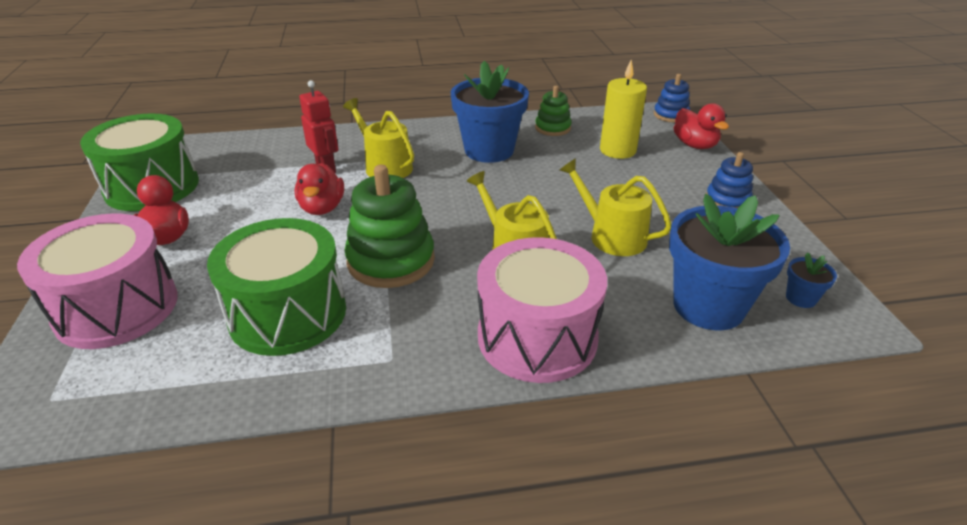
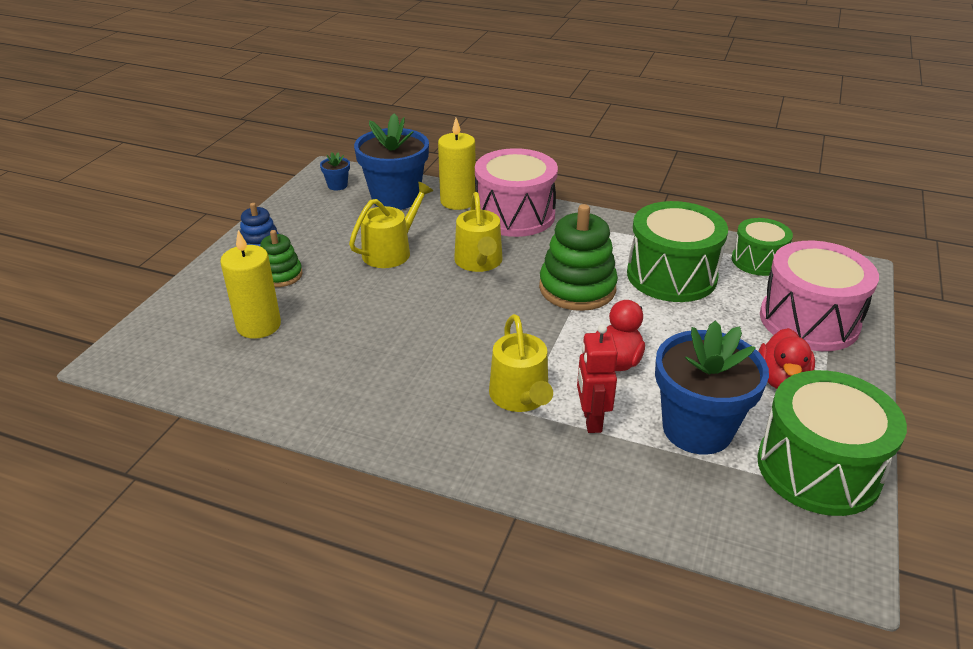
camera: 150 degrees left, 0 degrees up
(165, 382) = (758, 261): none -> green drum
(489, 150) = (386, 377): blue flower pot -> blue flower pot (697, 429)
(552, 128) = (274, 385): green stacking toy -> green stacking toy (281, 275)
(611, 236) = (391, 251): yellow watering can -> yellow watering can turned 120 degrees counterclockwise
(631, 332) = (458, 201): none -> yellow candle
(671, 115) = (118, 352): blue stacking toy -> none
(695, 145) = (179, 304): red duck -> none

